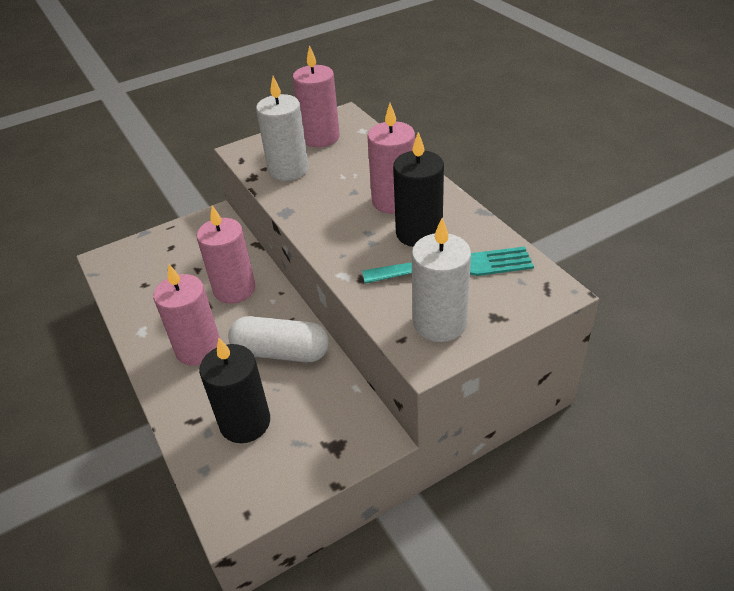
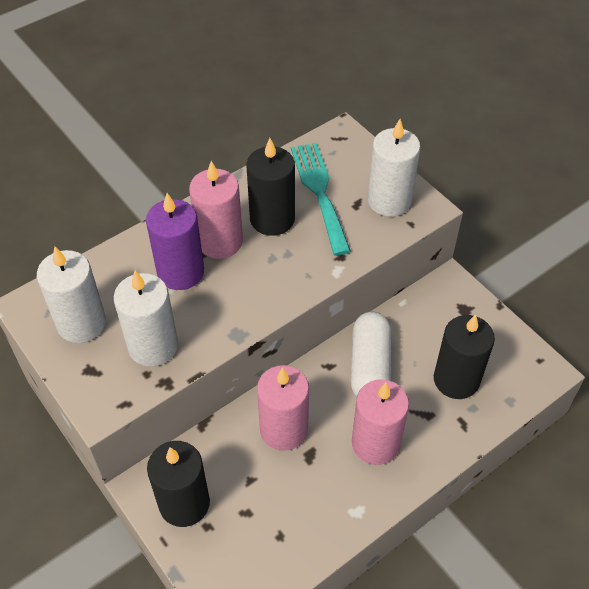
camera: 100 degrees left, 10 degrees up
(193, 235) = (184, 503): none -> black candle
(320, 137) = (81, 323): pink candle -> white candle
(361, 180) = (180, 272): none -> purple candle

